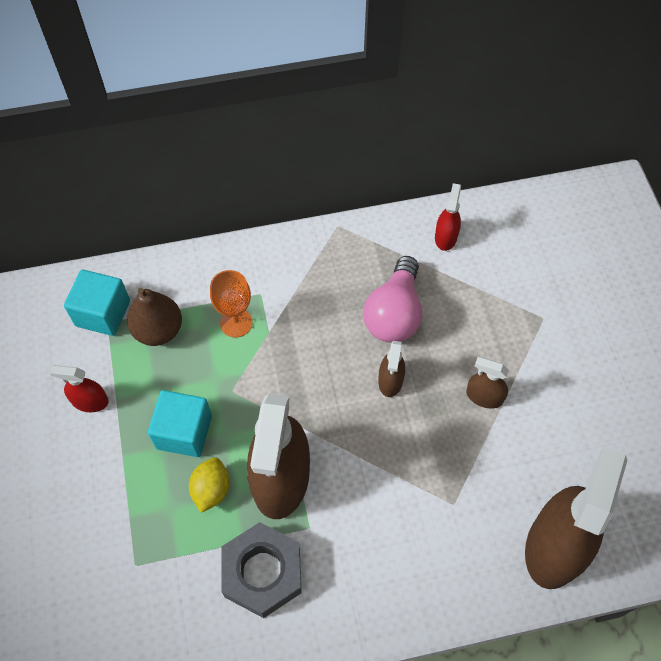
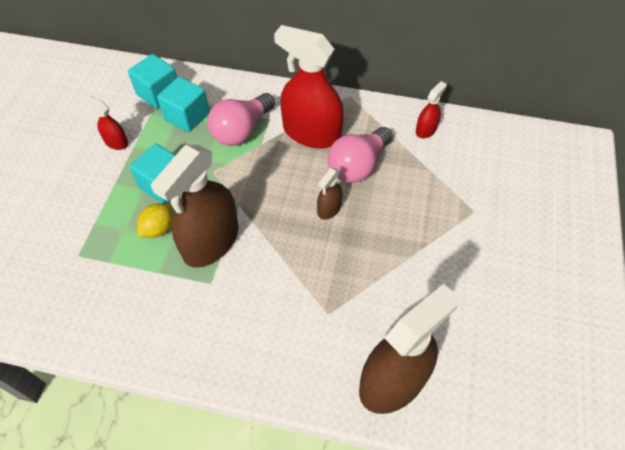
camera: 25 degrees right, 5 degrees down
(158, 330) = (187, 116): brown pear -> turquoise cube
(236, 323) = (241, 130): orange goblet -> pink light bulb
(262, 572) = (159, 299): grey nut -> none
(320, 293) = (311, 133): none -> red spray bottle
(484, 396) = (395, 247): brown spray bottle -> none

